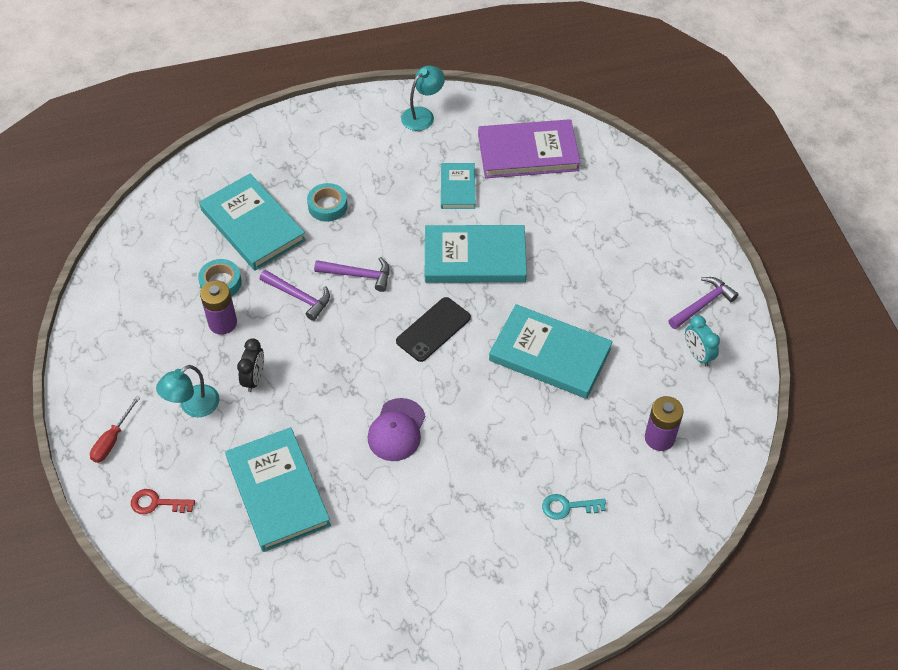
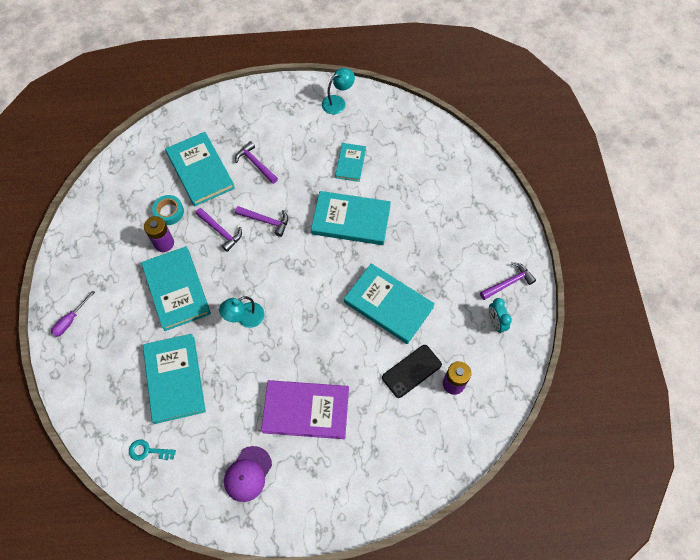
camera: 10 degrees right, 10 degrees up
(112, 440) = (70, 320): red screwdriver -> purple screwdriver
(157, 503) = (90, 373): red key -> none
(193, 406) = (130, 304): turquoise lamp -> turquoise lamp (245, 318)
(254, 379) = (176, 290): black clock -> turquoise book
(327, 206) = (255, 164): turquoise tape -> purple hammer
(397, 430) = (267, 346): purple cap -> purple cap (248, 474)
(433, 329) = (309, 272): black phone -> black phone (411, 371)
(528, 153) = (407, 143): purple book -> purple book (306, 410)
(567, 507) = (375, 426): turquoise key -> turquoise key (148, 451)

